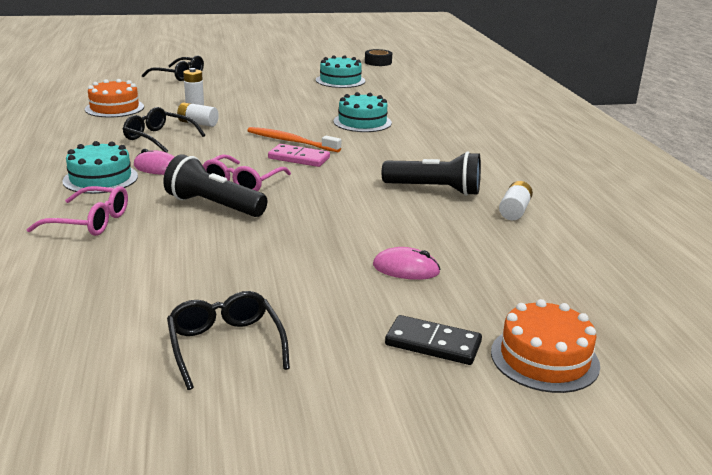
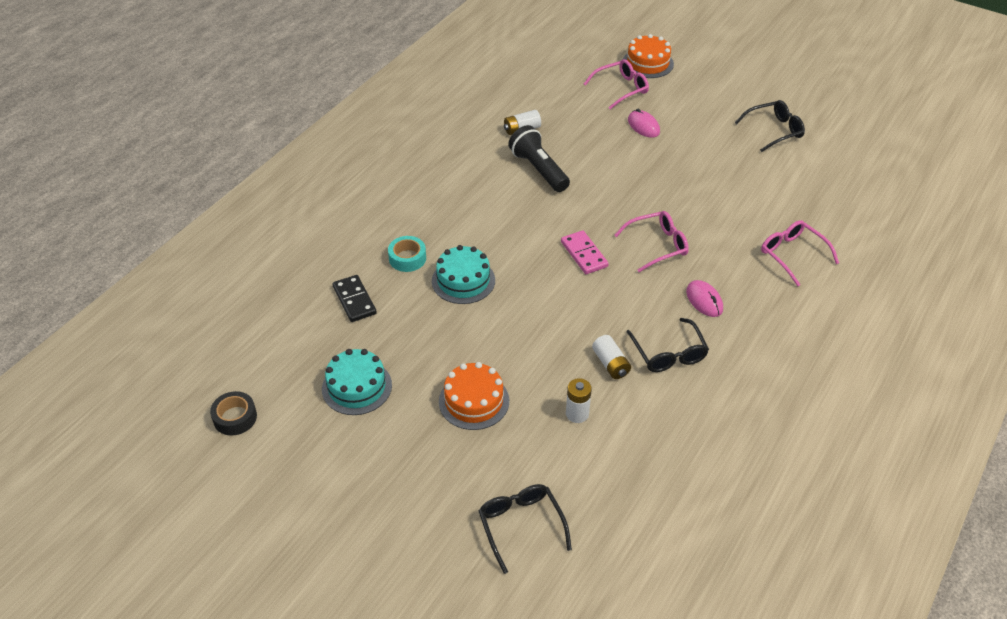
camera: 135 degrees left, 20 degrees up
(100, 178) = (758, 308): turquoise cake -> none
(114, 108) = (667, 455): orange cake -> orange cake (474, 401)
(214, 206) = (699, 230): black flashlight -> none
(225, 345) = (774, 131): black glasses -> black glasses turned 135 degrees counterclockwise
(290, 141) = (562, 283): orange toothbrush -> none
(419, 119) = (407, 258): none -> turquoise tape
(433, 343) = (684, 89): black domino -> black domino (354, 300)
(507, 300) = (621, 89): none -> pink glasses

